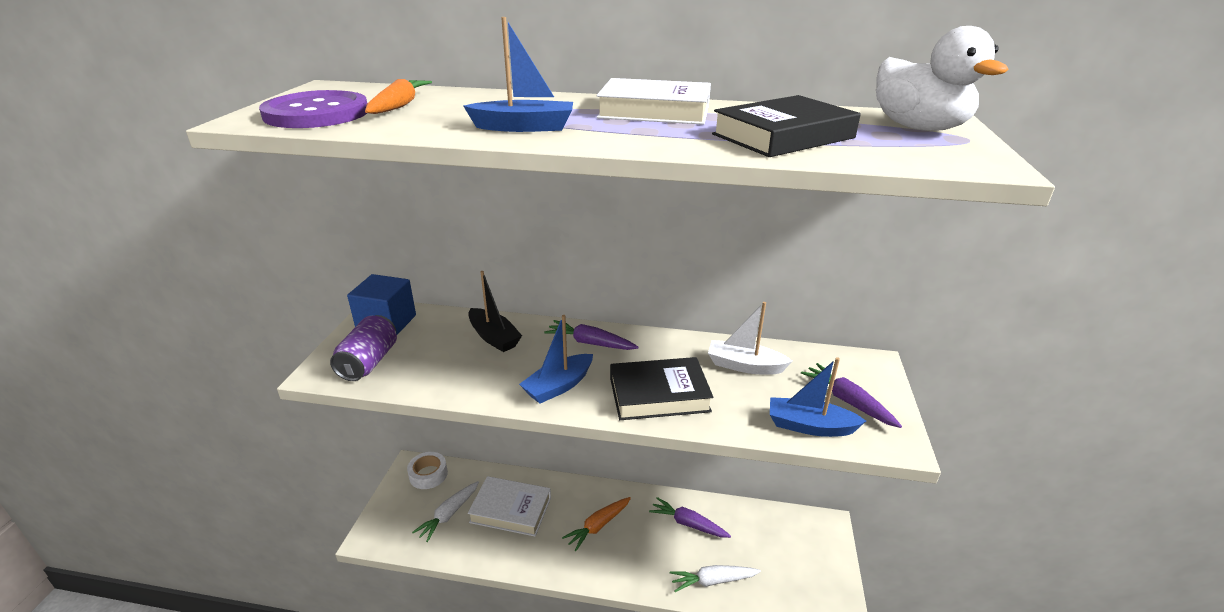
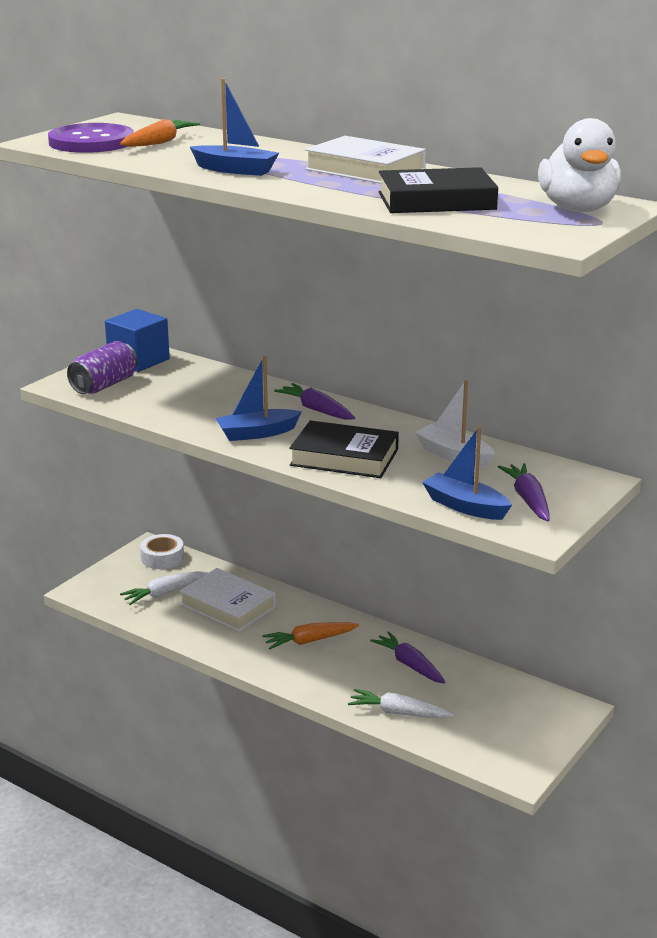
camera: 25 degrees right, 5 degrees down
(494, 337) = (228, 389): black boat -> none

